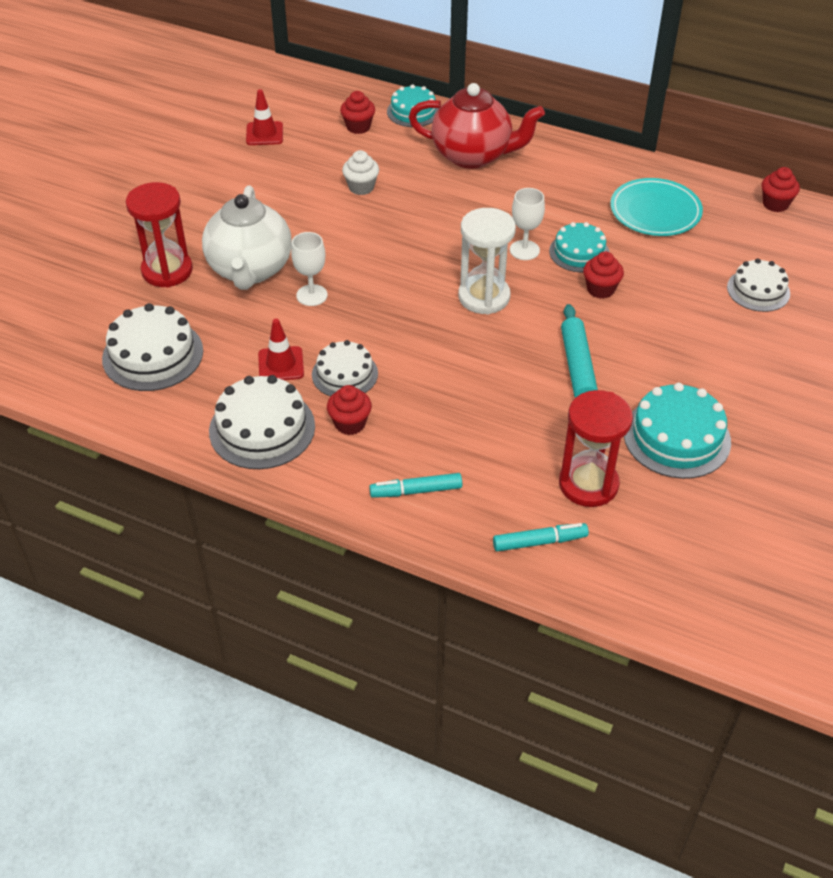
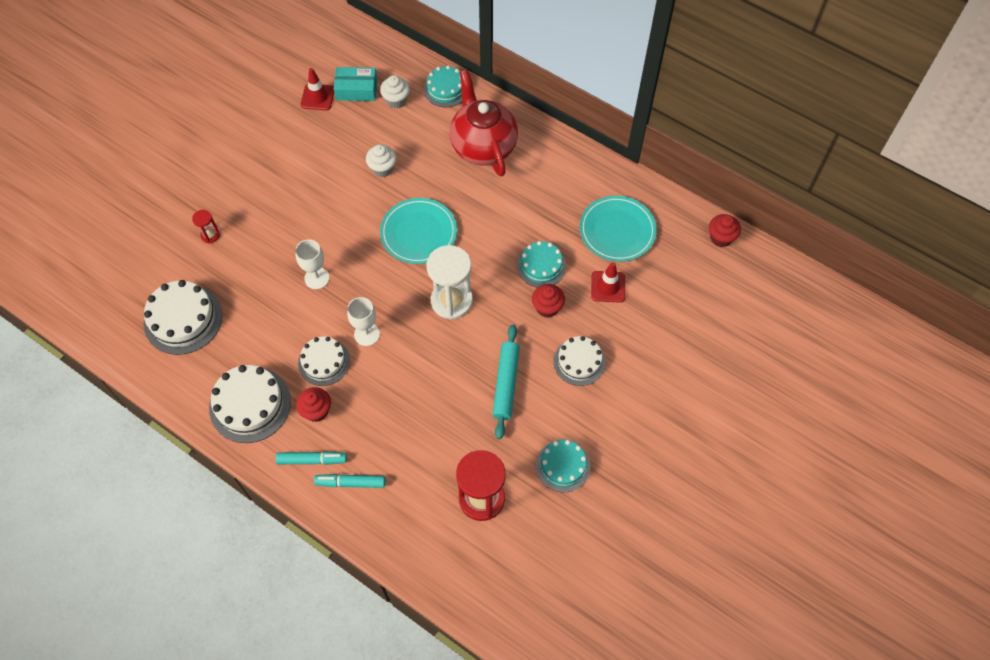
camera: 10 degrees right, 15 degrees up
(167, 271) = (210, 235): red hourglass -> red hourglass, size x0.46
(250, 270) = (274, 244): white teapot -> none
(281, 364) = (277, 344): red traffic cone -> red traffic cone (608, 287)
(309, 123) = (356, 90): none -> turquoise box
(358, 127) = (396, 100): red cupcake -> white cupcake
(423, 239) = (419, 233): none -> turquoise plate
(473, 155) = (483, 146): red teapot -> red teapot turned 135 degrees counterclockwise
(524, 250) = (497, 257): white goblet -> white goblet (367, 334)
(539, 542) = (430, 545): turquoise marker -> turquoise marker (312, 460)
(676, 437) = (563, 466): turquoise cake -> turquoise cake, size x0.65
(758, 290) = (675, 329): white cake -> white cake (579, 361)

